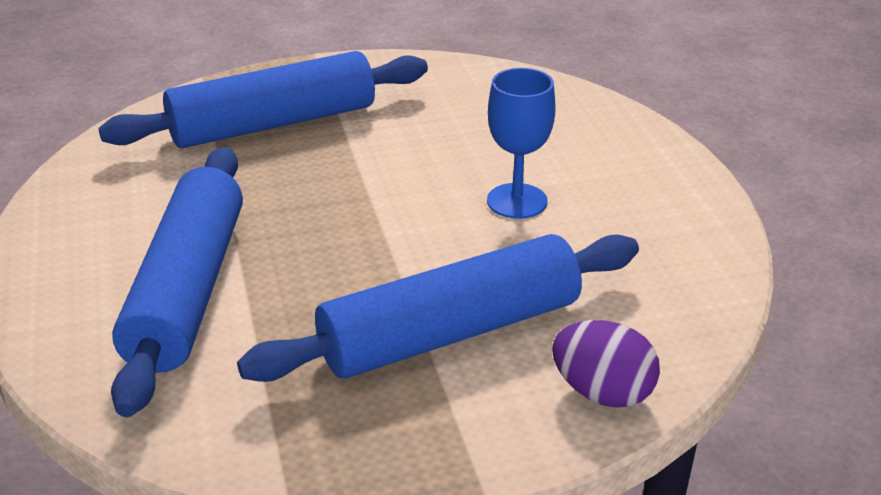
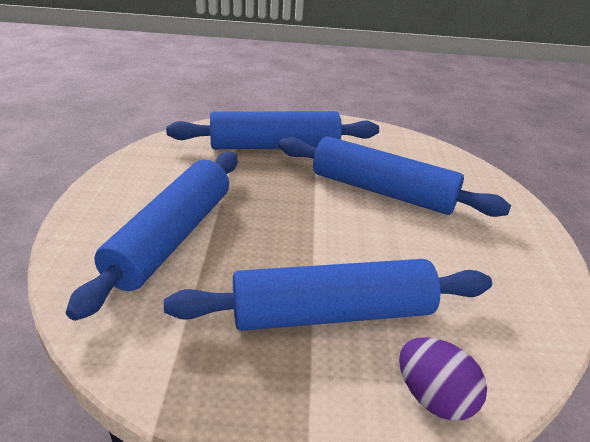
camera: 15 degrees right, 0 degrees up
(459, 159) = (382, 191): none -> blue rolling pin
(517, 201) = (412, 228): blue goblet -> none

